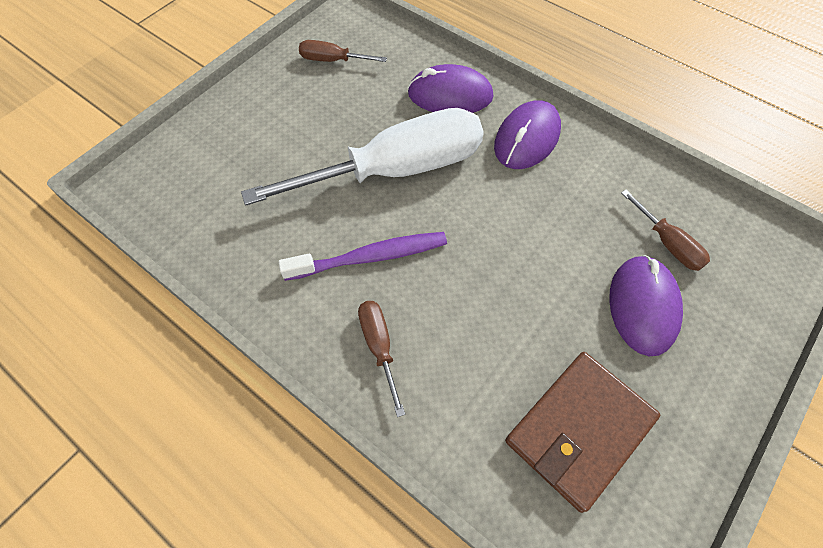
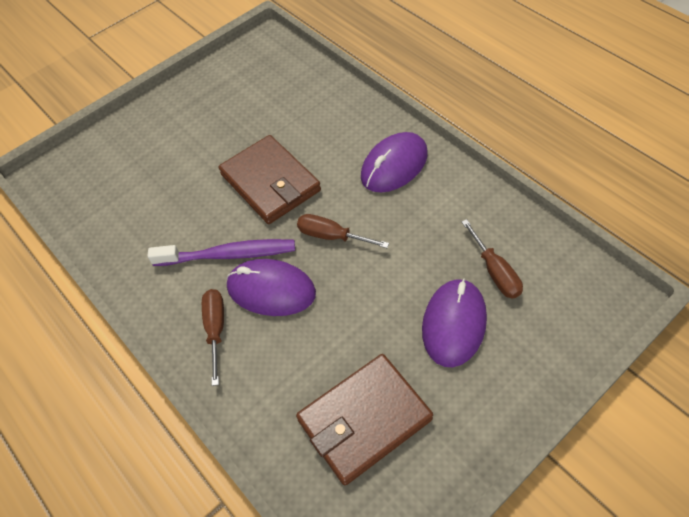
camera: 15 degrees right, 5 degrees down
(333, 60) = (242, 82): brown screwdriver -> brown screwdriver (332, 236)
(396, 170) = (270, 183): white screwdriver -> brown wallet
(450, 95) = (336, 121): purple mouse -> purple mouse (271, 290)

